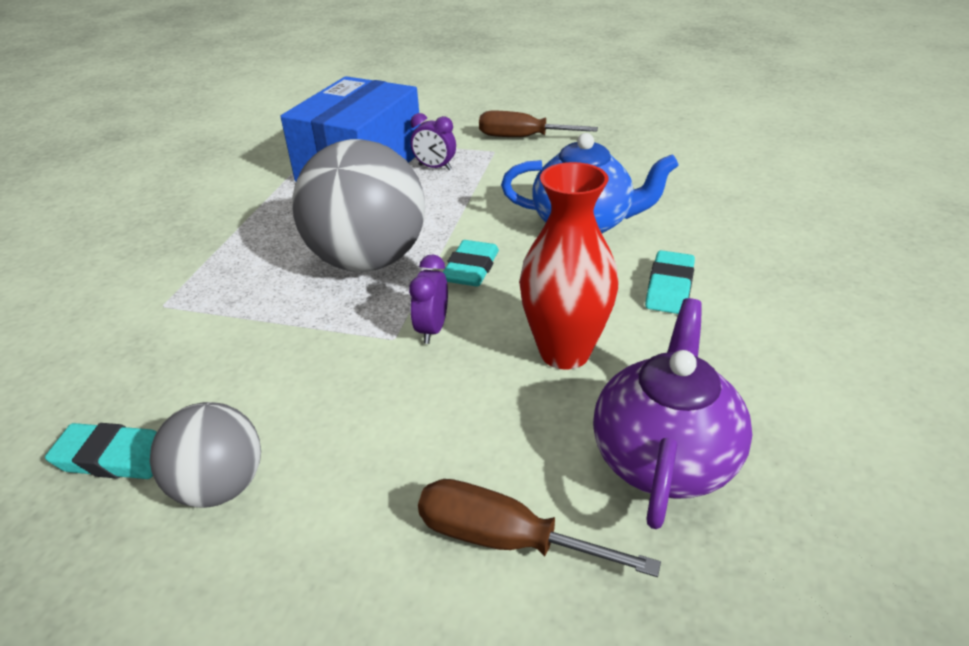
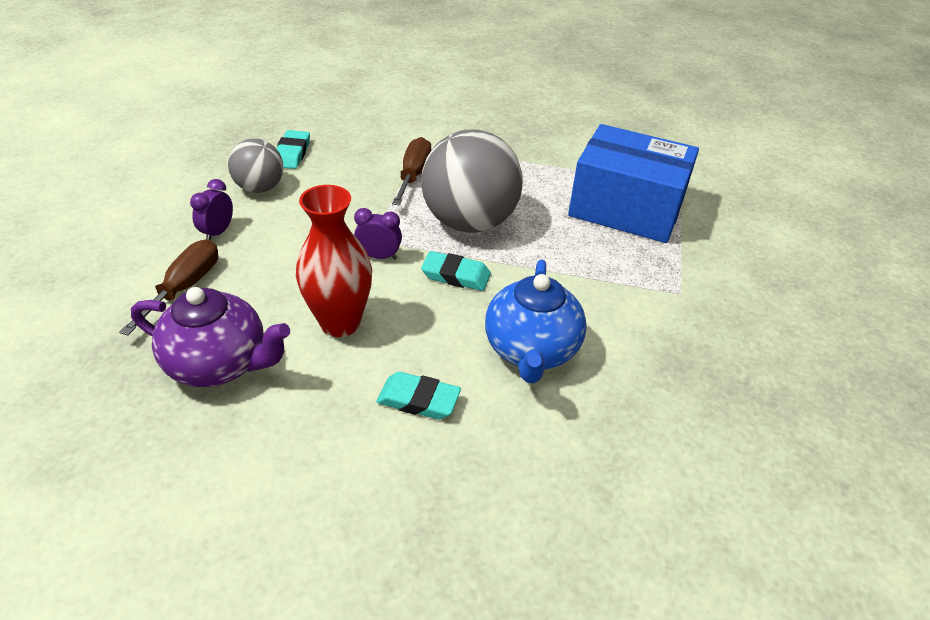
camera: 85 degrees right, 5 degrees up
(435, 167) = (632, 252): purple clock -> purple clock (218, 232)
(522, 137) = (720, 315): brown screwdriver -> brown screwdriver (413, 175)

